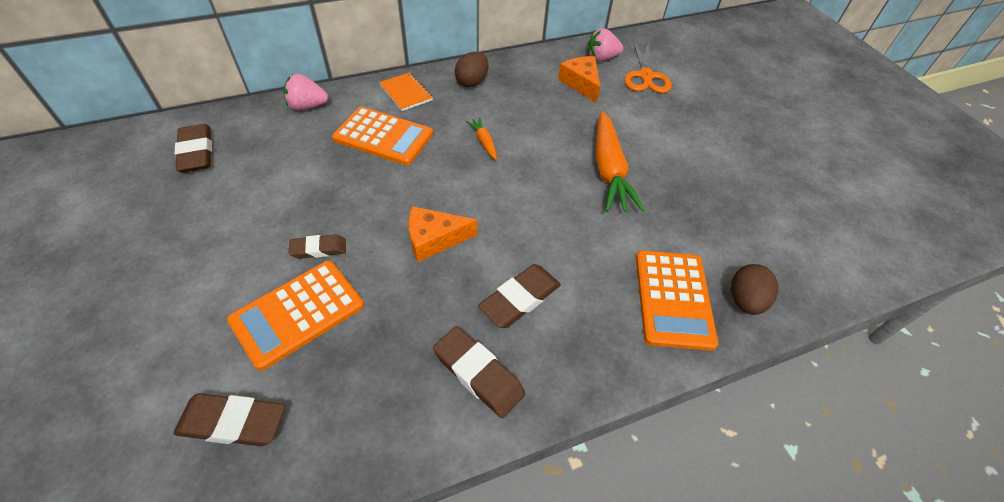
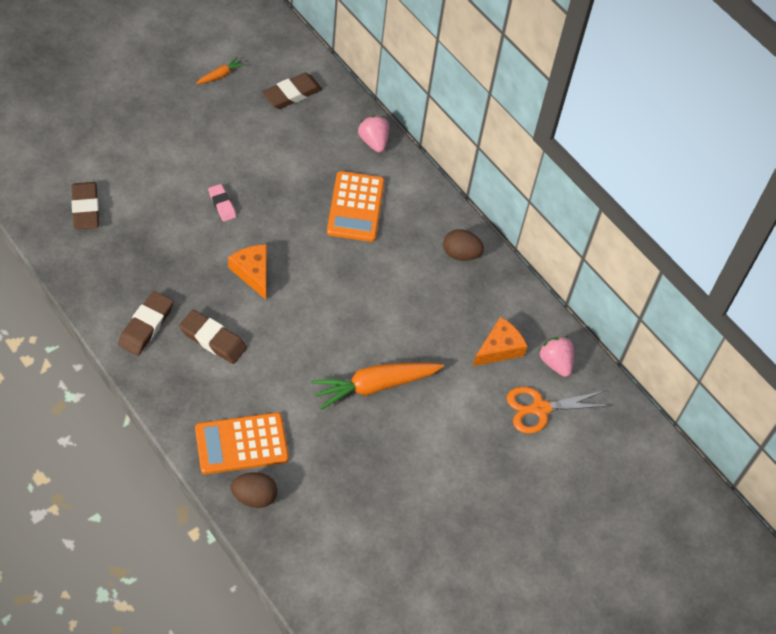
camera: 70 degrees right, 5 degrees up
(298, 313) = (166, 212): orange calculator -> none
(319, 249) = (222, 204): brown eraser -> pink eraser
(406, 93) = (421, 206): orange notebook -> none
(484, 142) = (376, 282): orange carrot -> orange carrot (220, 75)

